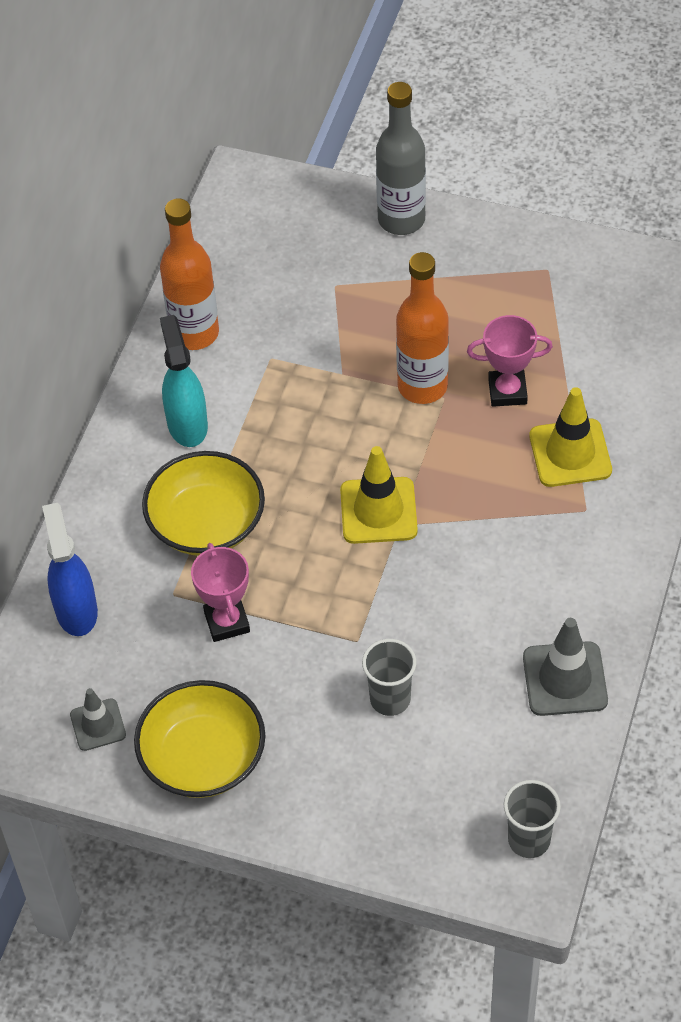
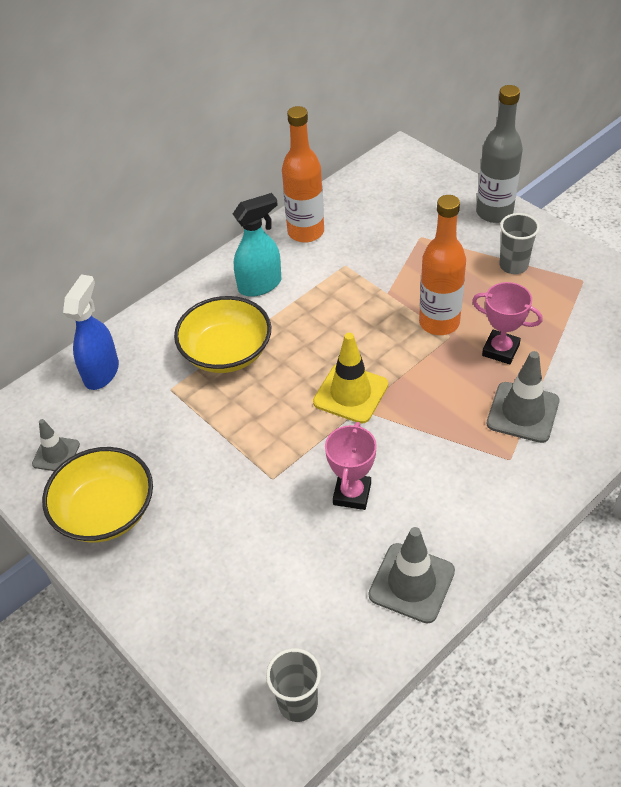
camera: 30 degrees right, 5 degrees down
(187, 424) = (260, 285): turquoise spray bottle -> turquoise spray bottle turned 45 degrees clockwise
(227, 622) = (192, 423): pink trophy -> pink trophy (352, 494)
(390, 699) = (266, 533): grey cup -> grey cup (513, 265)
(570, 453) = (522, 412): yellow traffic cone -> grey traffic cone

